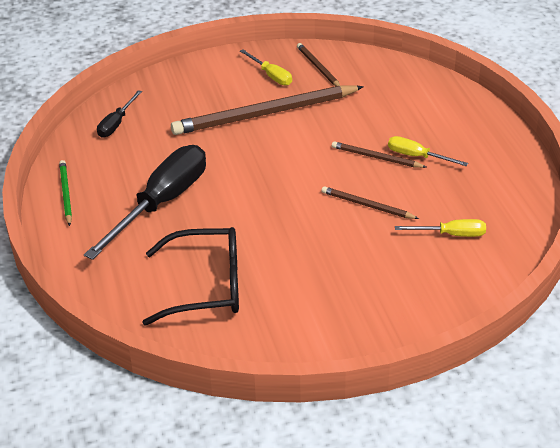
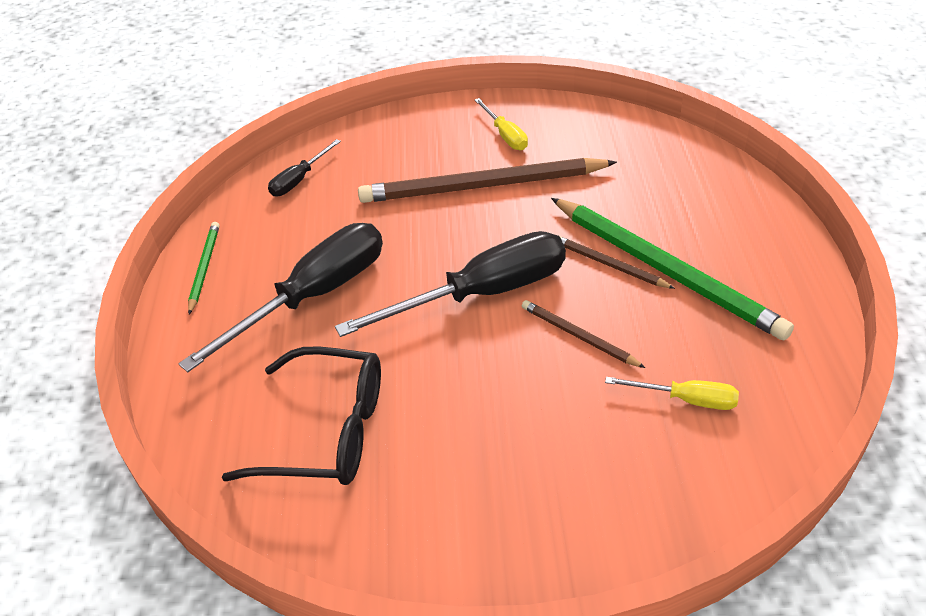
camera: 15 degrees right, 5 degrees up
(289, 187) = (482, 294): none -> black screwdriver
(318, 68) = (567, 130): brown pencil -> none
(417, 156) = (665, 270): yellow screwdriver -> green pencil

